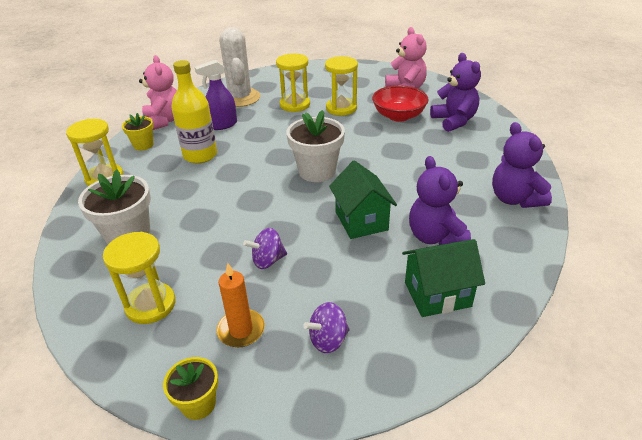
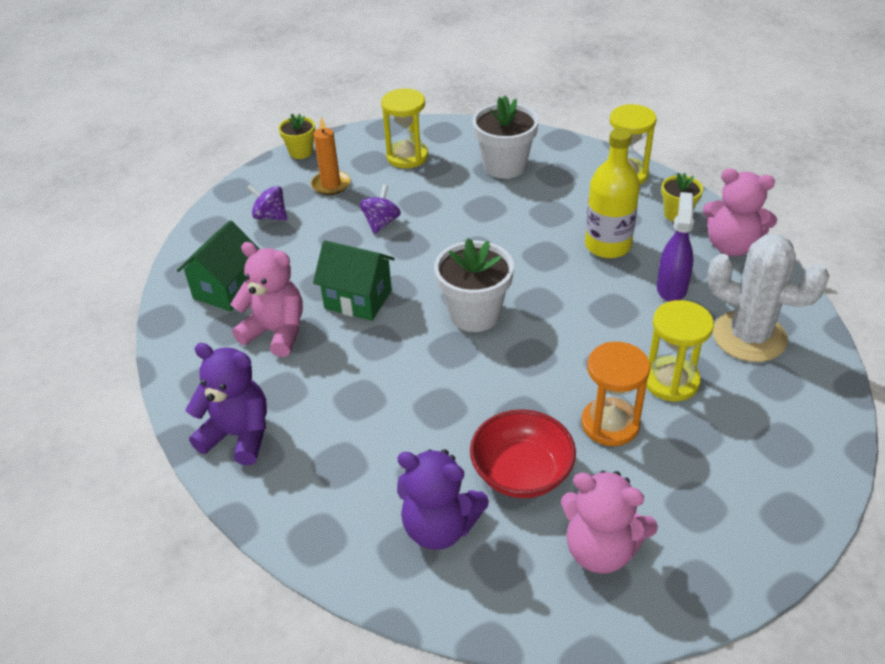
camera: 130 degrees right, 5 degrees up
(328, 340) = (270, 216): purple spinning top -> purple spinning top turned 75 degrees counterclockwise
(341, 108) = (610, 424): yellow hourglass -> orange hourglass
(435, 237) = (276, 332): purple teddy bear -> pink teddy bear

